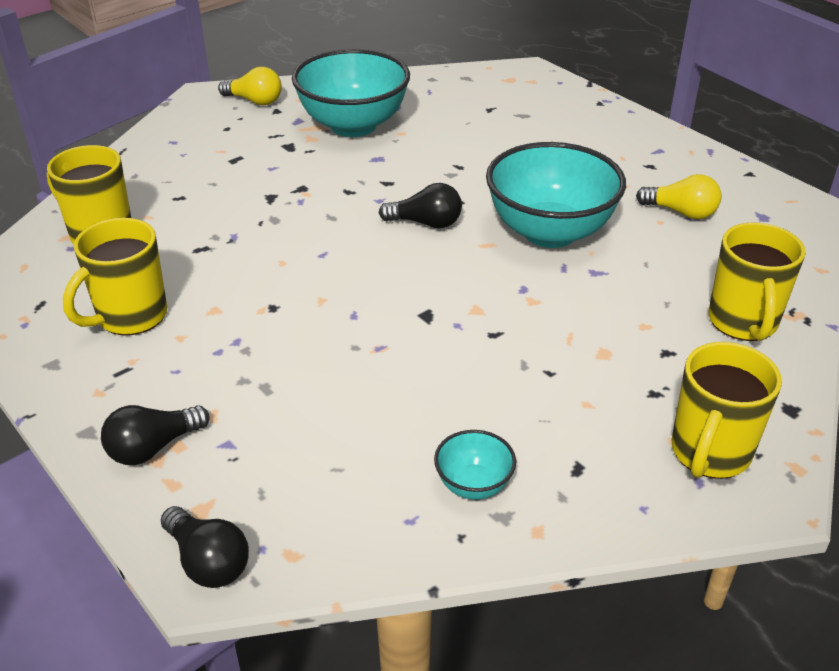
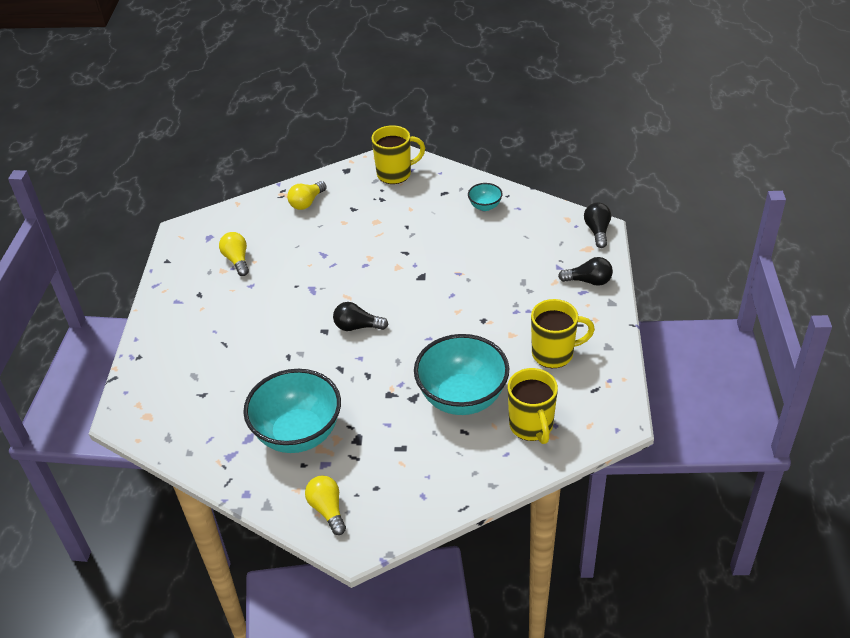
camera: 135 degrees left, 5 degrees up
(426, 223) = (357, 326): black light bulb -> black light bulb turned 45 degrees counterclockwise
(550, 232) = (310, 285): turquoise bowl -> turquoise bowl (462, 398)
(743, 322) = (307, 202): yellow mug -> yellow light bulb

